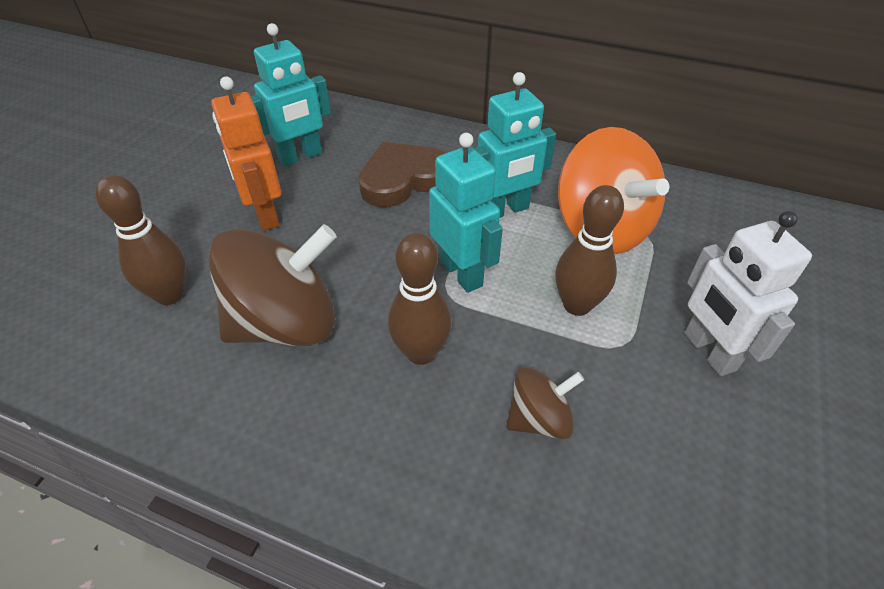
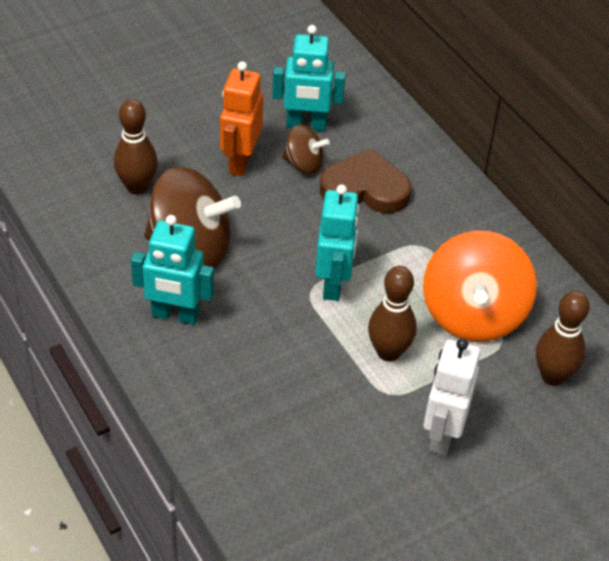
camera: 35 degrees right, 0 degrees up
(421, 352) = (255, 317): brown bowling pin -> brown bowling pin (553, 376)
(505, 210) = (416, 258): turquoise robot -> turquoise robot (175, 315)
(539, 419) = (286, 397): brown spinning top -> brown spinning top (304, 164)

